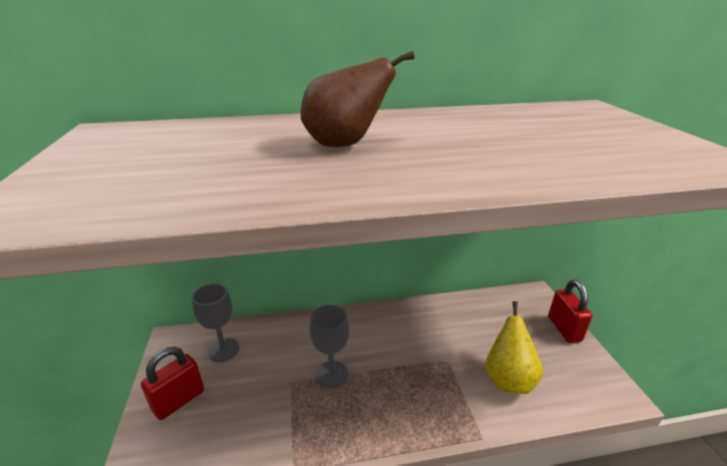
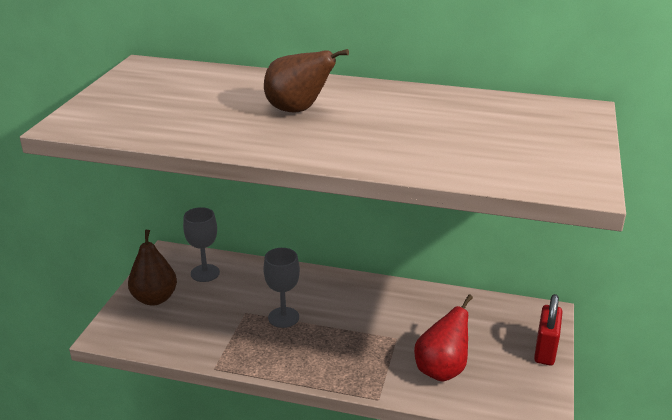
camera: 25 degrees right, 0 degrees up
(179, 400) = (155, 298): red padlock -> brown pear
(508, 379) = (441, 370): yellow pear -> red pear

